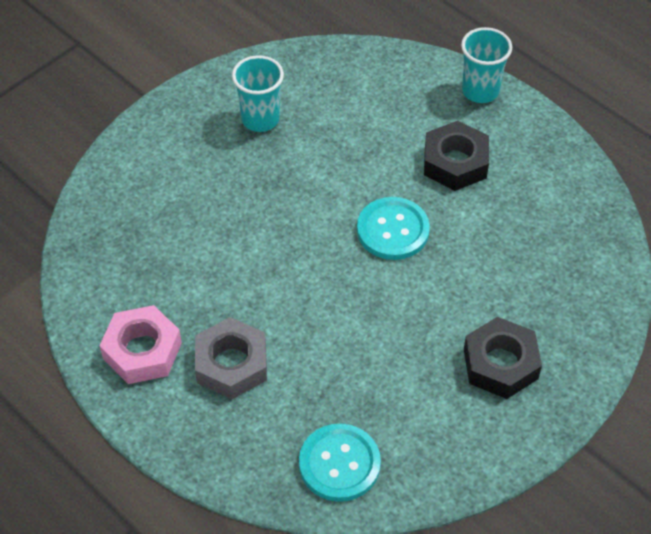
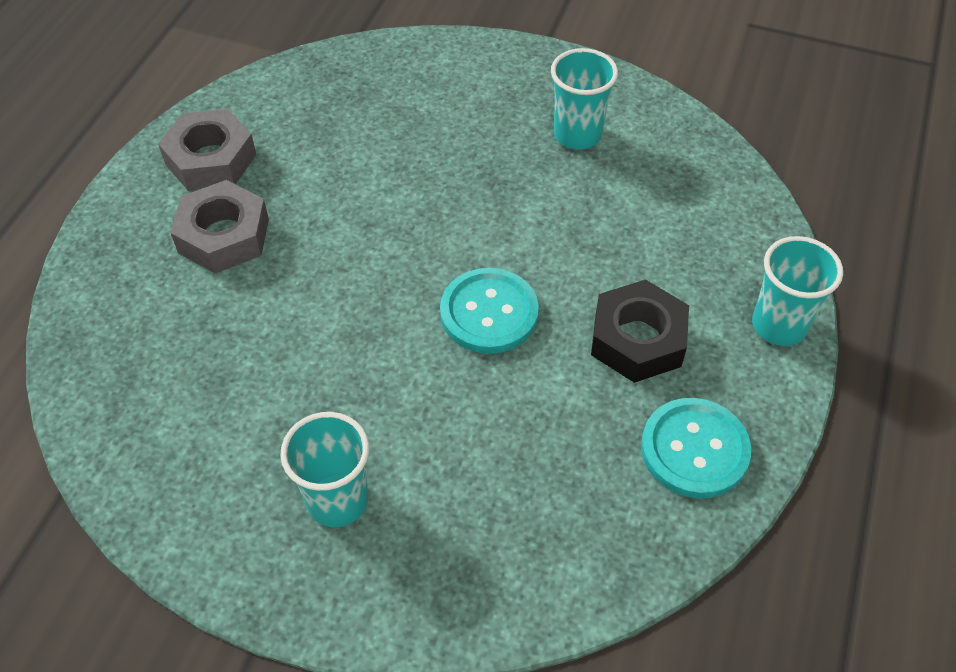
camera: 65 degrees right, 0 degrees up
(142, 351) = (211, 159): pink nut -> grey nut
(339, 464) = (125, 380): turquoise button -> turquoise button (694, 449)
(500, 364) = (337, 501): black nut -> turquoise cup

